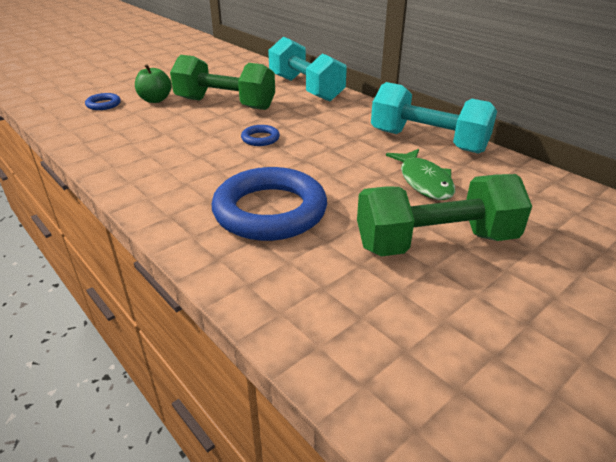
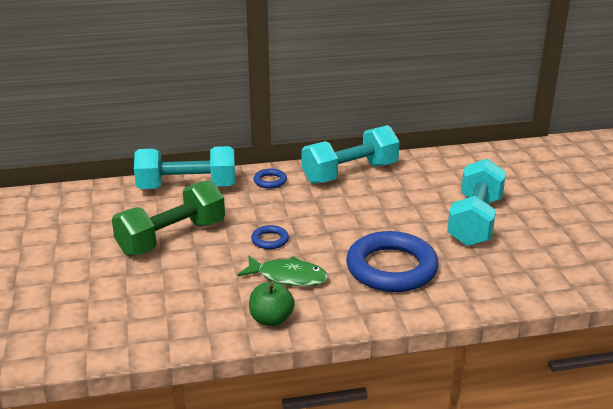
camera: 60 degrees left, 5 degrees down
(103, 104) = (79, 311): blue ring -> blue ring (270, 181)
(155, 100) = (108, 275): green apple -> green apple (271, 319)
(424, 181) = (404, 197): green fish -> green fish (288, 277)
(435, 242) = (475, 221): green dumbbell -> turquoise dumbbell

